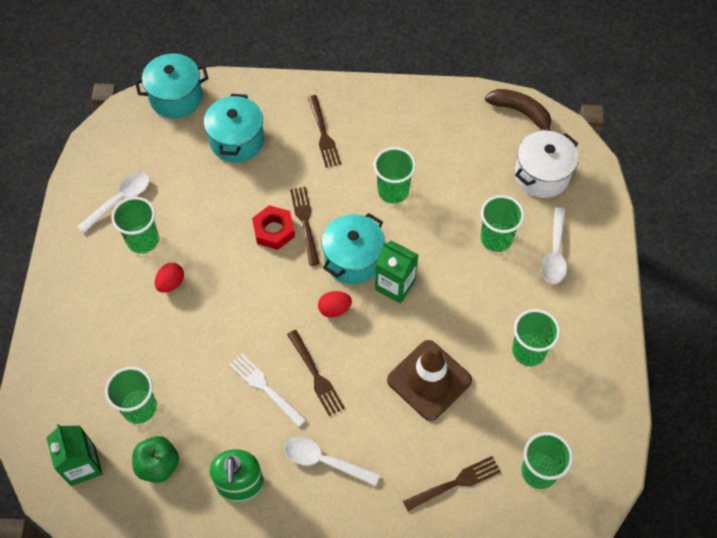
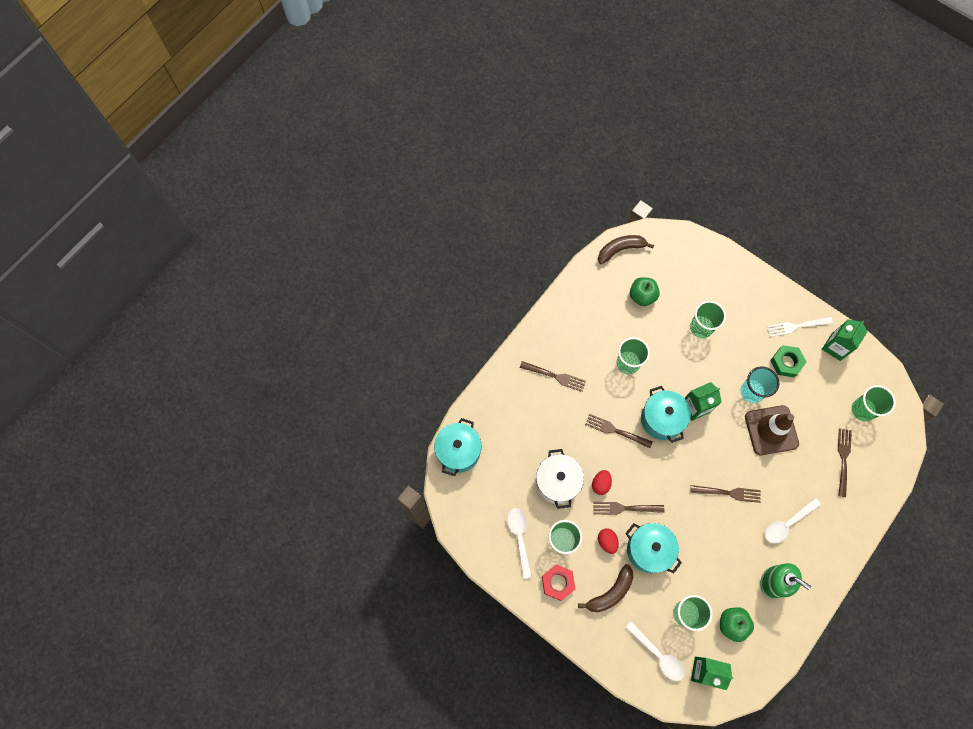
camera: 55 degrees left, 10 degrees up
(114, 318) = (610, 592): none -> brown banana
(221, 280) = (625, 508): none -> brown fork
(237, 140) = (522, 433): turquoise pot -> turquoise pot (649, 550)
(265, 388) = (718, 528): white fork -> white fork (796, 326)
(274, 230) = (609, 453): red nut -> red nut (557, 582)
(334, 309) = (690, 453): red egg -> red egg (600, 484)
(460, 333) = (751, 392): none -> turquoise cup
(484, 162) = (642, 296): none -> green apple
(528, 351) = (786, 362): green cup -> green nut
(541, 175) = (674, 271): white pot -> white pot (557, 482)
(554, 253) = (732, 302): white spoon -> white spoon (658, 654)
(596, 396) = (835, 347): none -> green carton

